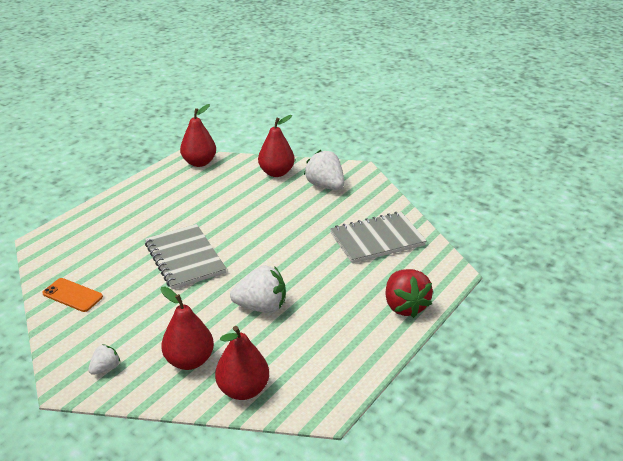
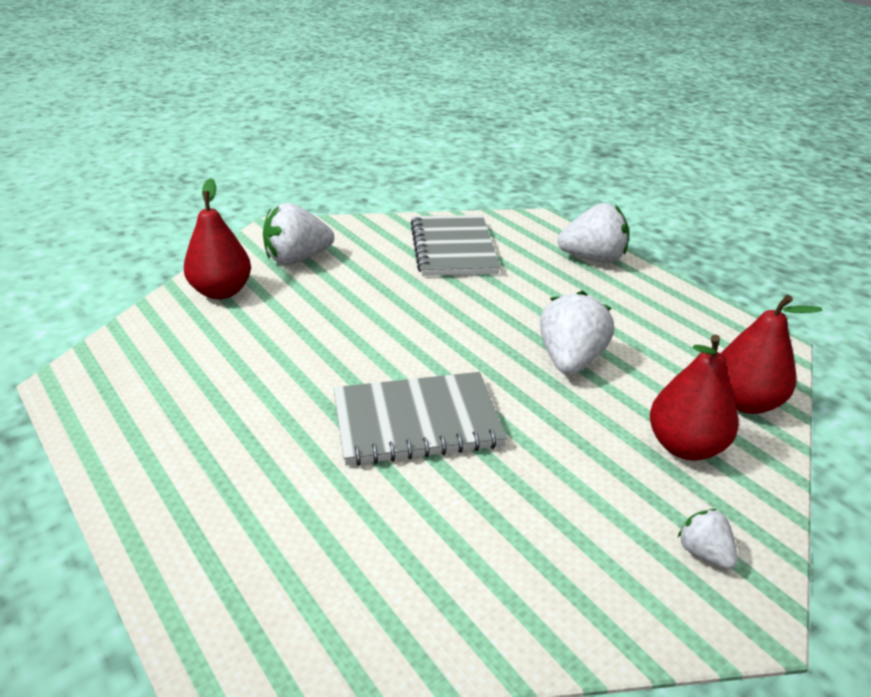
camera: 75 degrees left, 0 degrees up
(72, 295) = (475, 597): orange phone -> none
(199, 163) = (104, 366): red pear -> none
(404, 306) = (593, 259): red strawberry -> white strawberry

